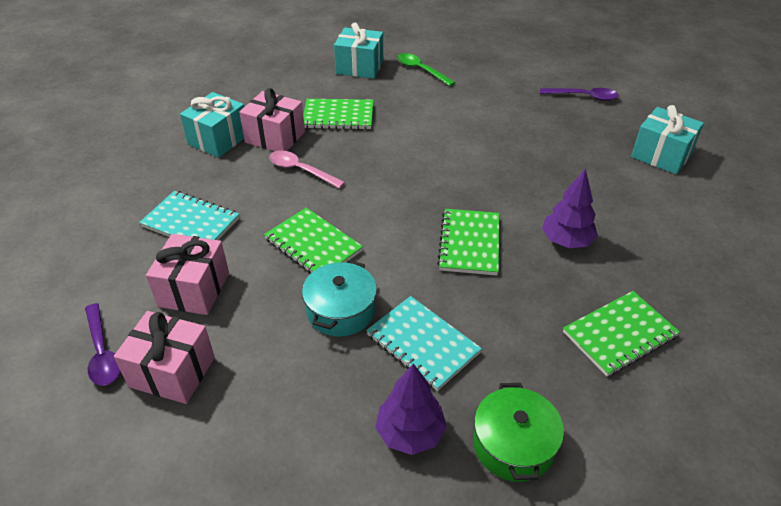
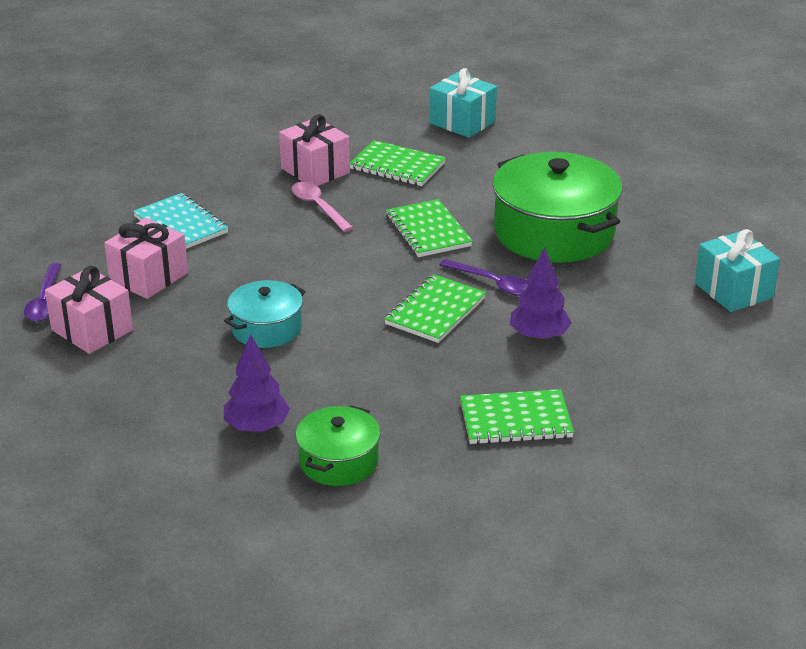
camera: 25 degrees right, 10 degrees down
(218, 139) = (257, 159): turquoise gift -> none
(313, 245) = (281, 272): green notebook -> green notebook (428, 231)
(421, 70) = (531, 140): green spoon -> none
(422, 344) = (320, 373): turquoise notebook -> none
(499, 142) = (554, 232): none -> green pot
(584, 97) = (703, 212): purple spoon -> purple spoon (493, 284)

